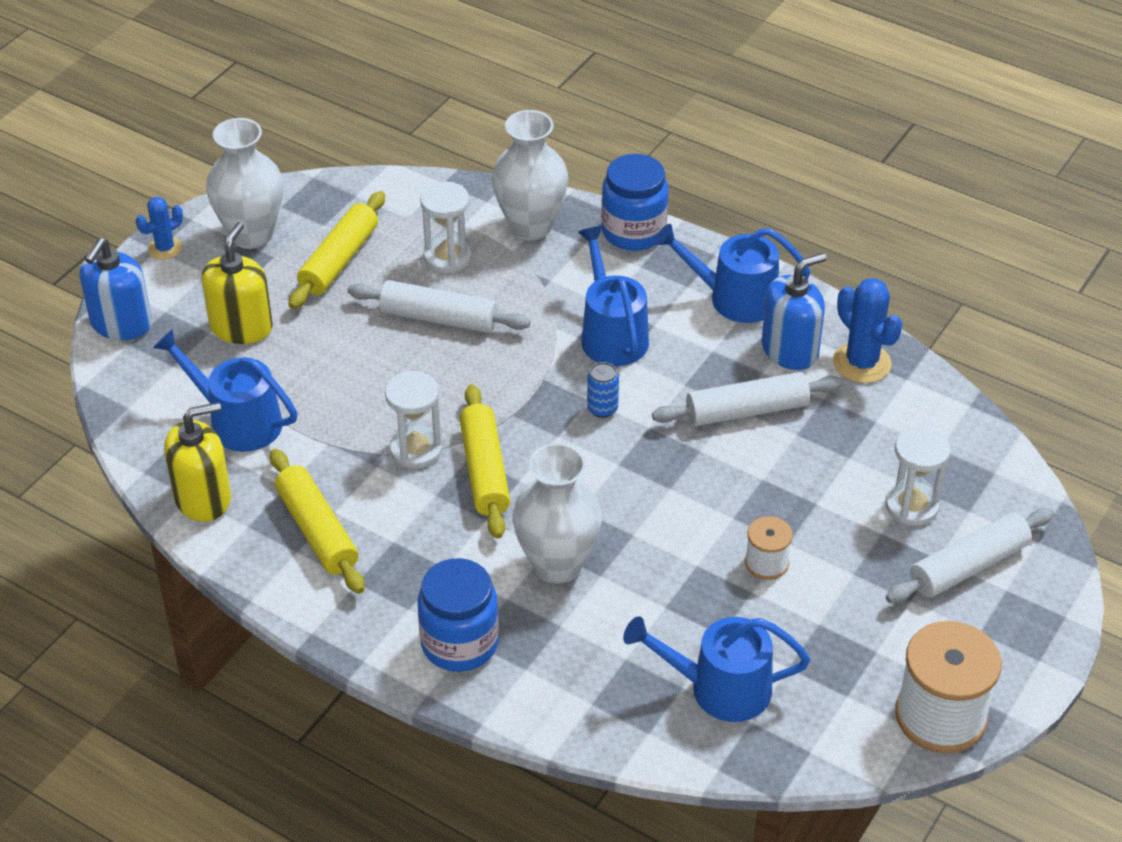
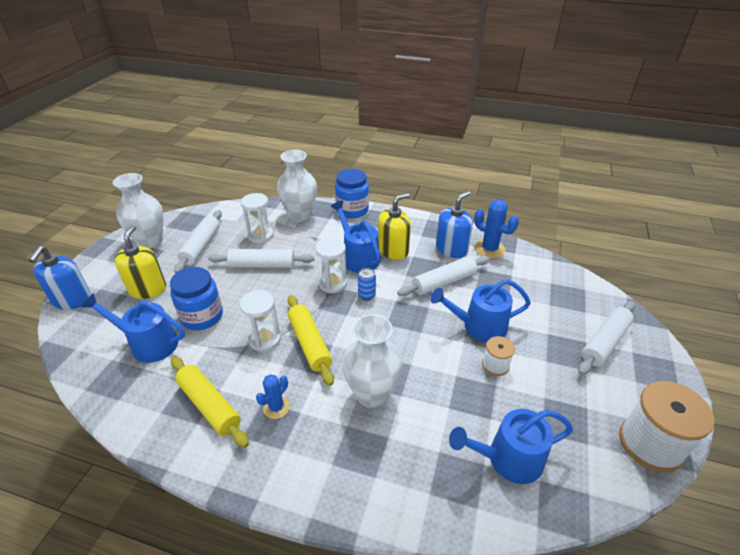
camera: 15 degrees left, 5 degrees down
(165, 248) = (100, 256): blue cactus -> blue cactus (276, 407)
(203, 498) = (127, 399): yellow soap dispenser -> yellow soap dispenser (393, 250)
(339, 260) = (201, 246): yellow rolling pin -> white rolling pin
(459, 643) = (324, 468): blue jar -> blue jar (202, 316)
(734, 298) = (413, 231): blue watering can -> blue watering can (479, 326)
(911, 506) = (555, 315): white hourglass -> white hourglass (332, 283)

